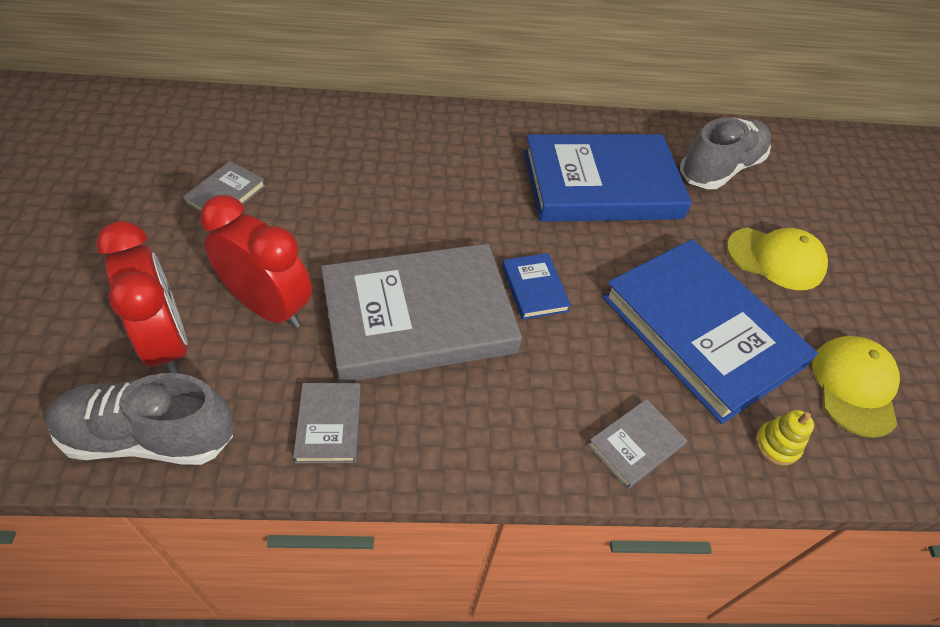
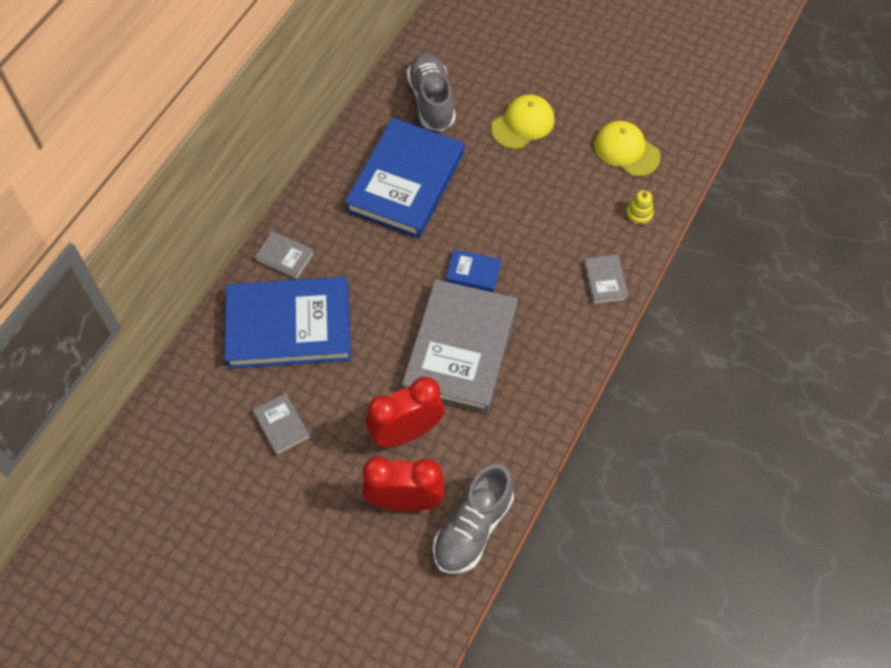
camera: 55 degrees left, 10 degrees up
(329, 425) = (513, 429): grey book -> grey book (284, 257)
(701, 332) = (552, 201): blue book -> blue book (289, 326)

